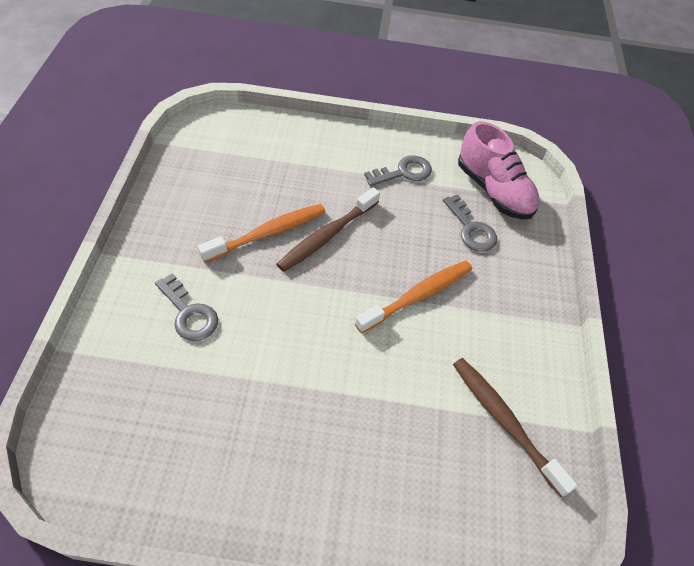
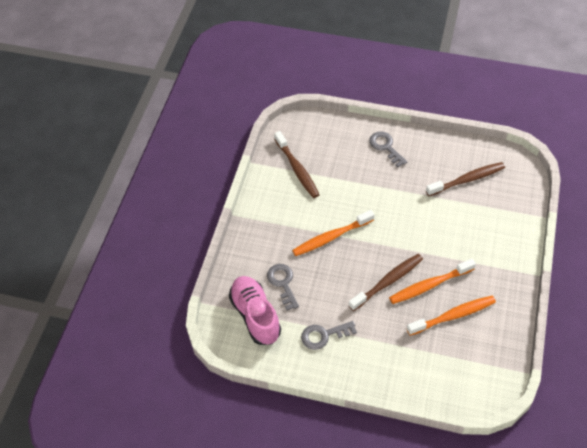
camera: 165 degrees left, 0 degrees up
(183, 419) = (467, 180): none -> brown toothbrush
(189, 313) = (474, 233): grey key -> grey key (386, 147)
(238, 197) = (453, 315): none -> orange toothbrush

